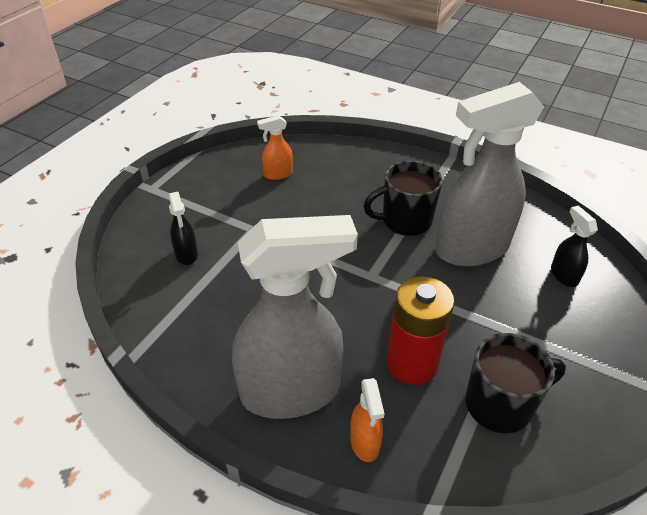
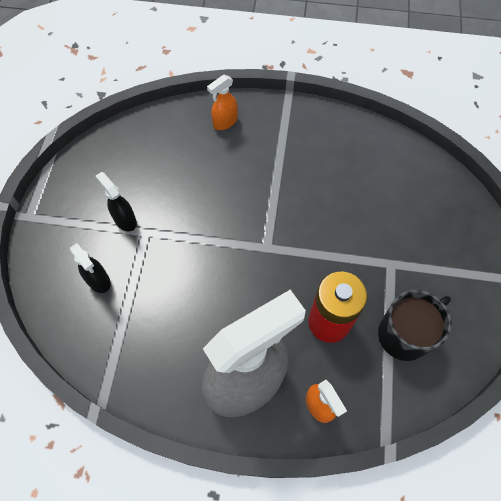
camera: 20 degrees left, 20 degrees up
(277, 174) = (141, 161): orange spray bottle -> orange spray bottle (225, 122)
(405, 220) = (274, 178): black mug -> none
(471, 249) = (337, 191): grey spray bottle -> none
(563, 275) = (416, 194): black spray bottle -> black spray bottle (125, 220)

